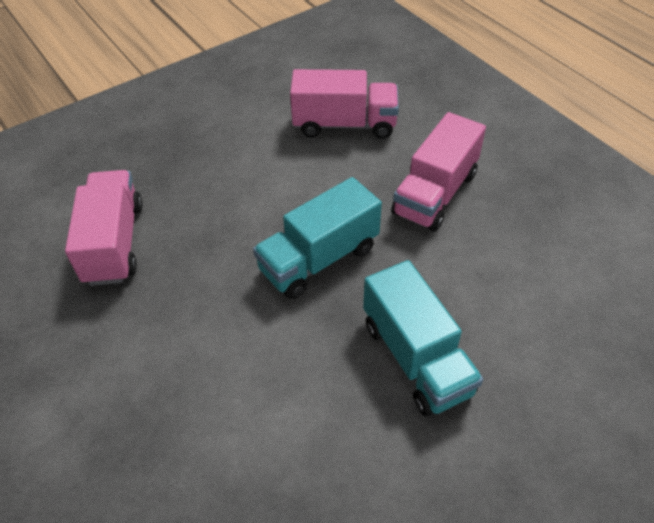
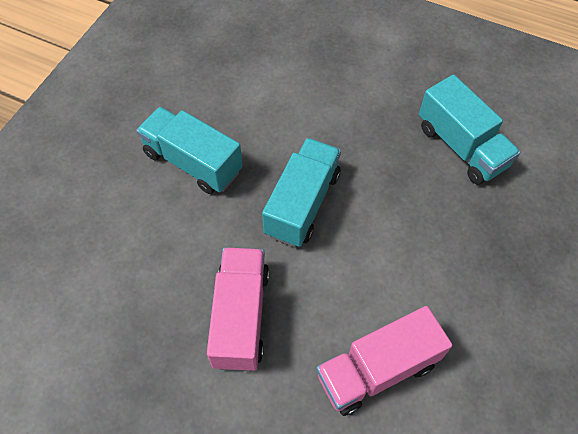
camera: 150 degrees right, 10 degrees up
(114, 243) = (461, 146): pink truck -> turquoise truck

